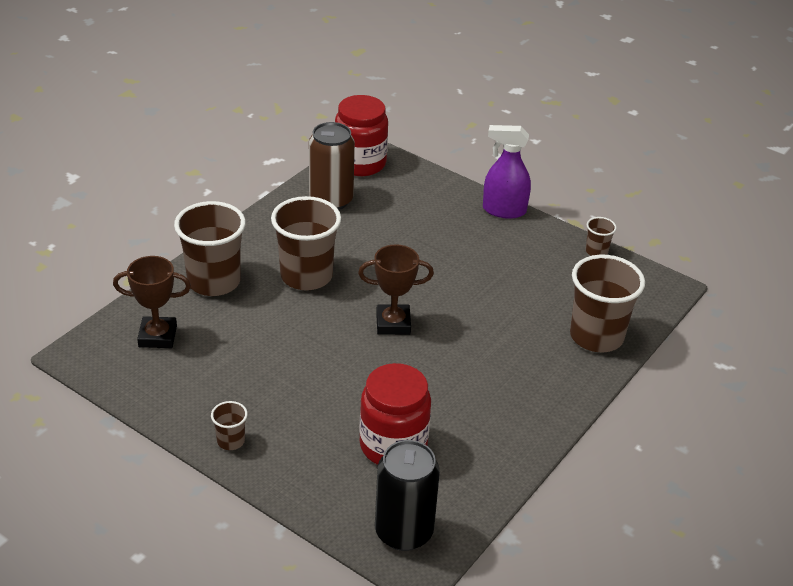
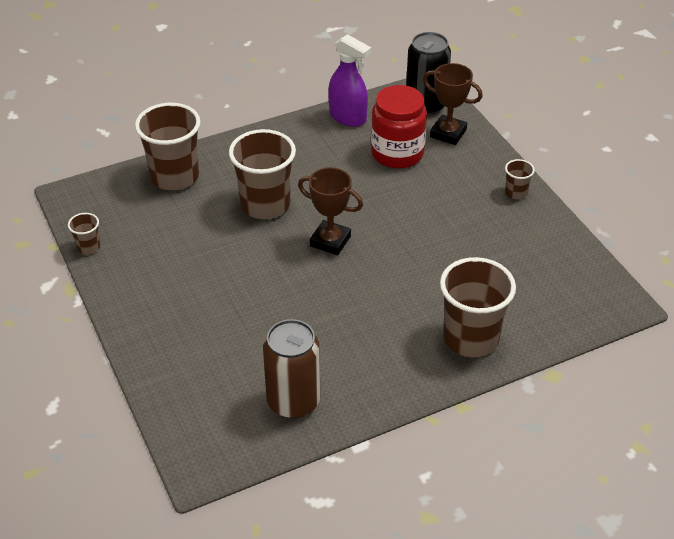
camera: 150 degrees left, 5 degrees up
(157, 336) = (545, 297): brown trophy -> brown trophy (448, 133)
(306, 276) = (377, 314): brown cup -> brown cup (265, 205)
(360, 163) = (221, 447): red jar -> none
(504, 210) = (125, 322): purple spray bottle -> purple spray bottle (348, 117)

